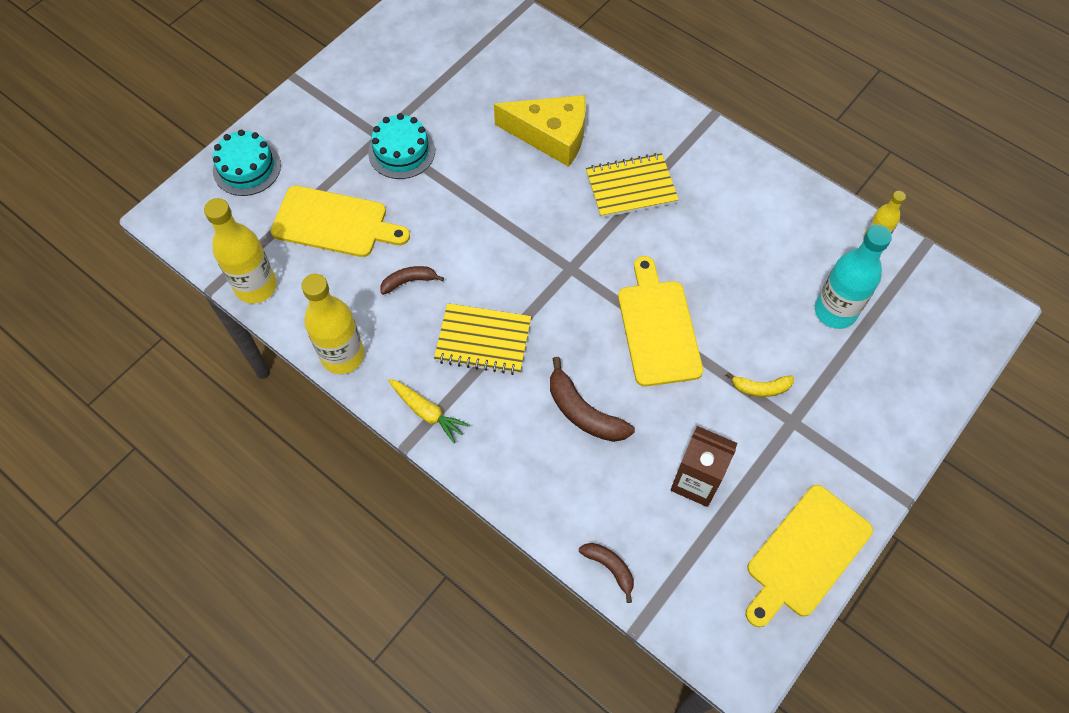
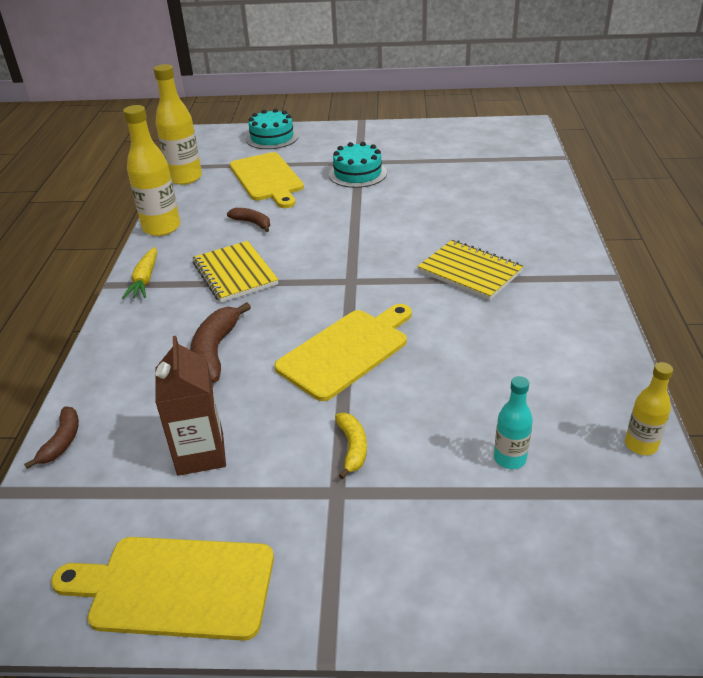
camera: 55 degrees right, 25 degrees down
(551, 136) = (461, 217): yellow cheese -> none
(760, 388) = (352, 448): yellow banana -> yellow banana turned 150 degrees counterclockwise
(835, 311) = (509, 458): turquoise bottle -> turquoise bottle, size x0.56

